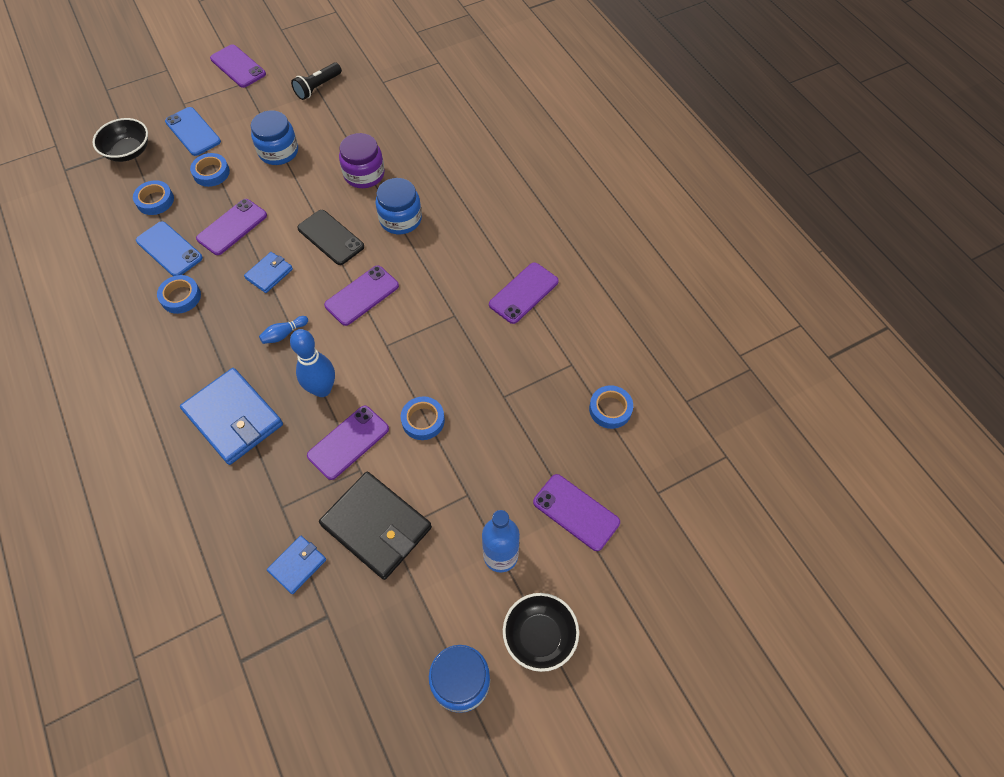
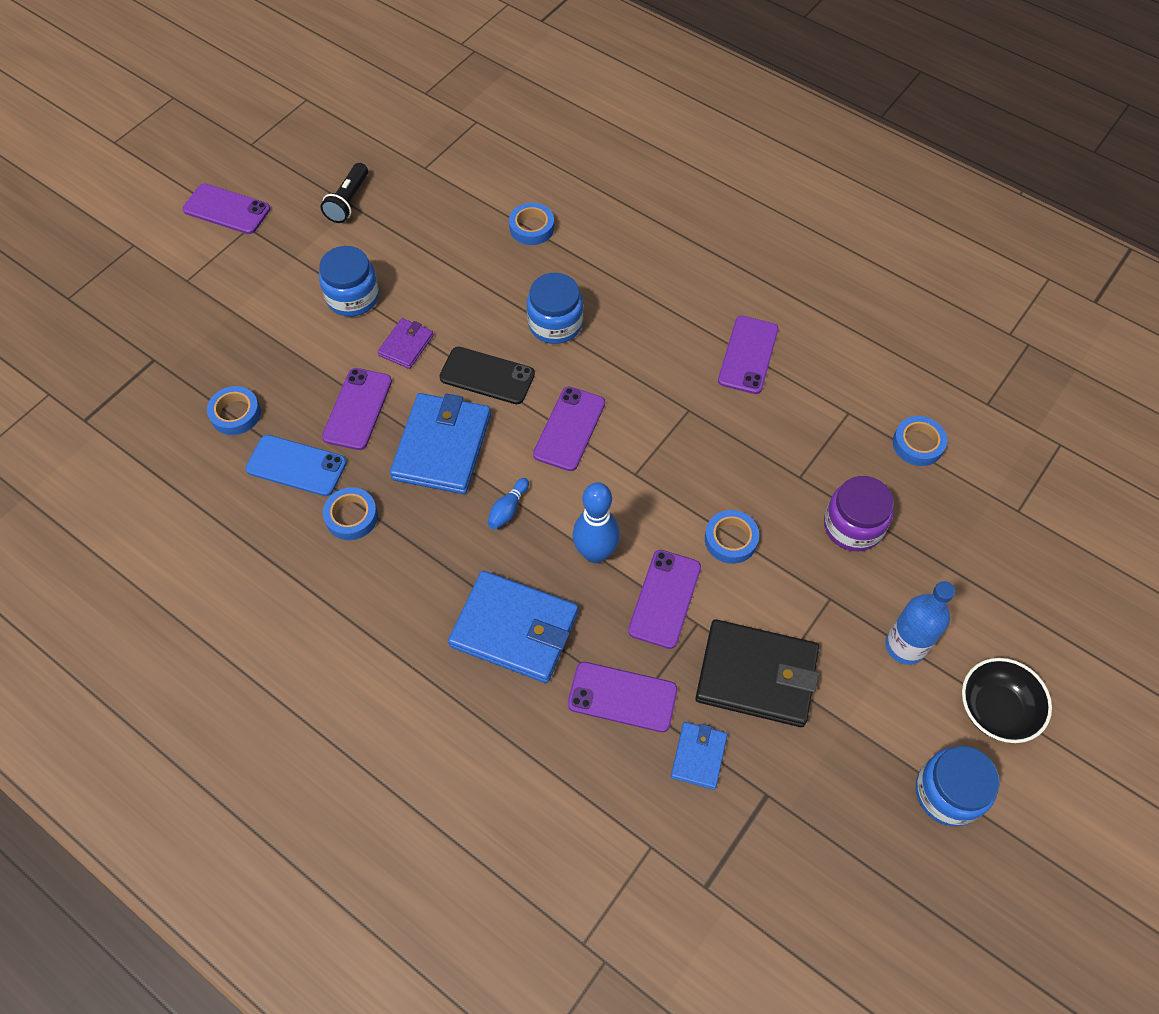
camera: 25 degrees left, 0 degrees up
(128, 152) = (156, 366): black bowl -> none
(193, 132) = (224, 311): blue phone -> none
(211, 173) = (285, 353): blue tape -> blue tape (531, 228)
(269, 274) = (442, 447): blue wallet -> blue wallet, size x1.96
(291, 197) = (406, 345): none -> purple wallet
(364, 174) = (477, 287): purple jar -> purple jar (853, 526)
(576, 512) = (951, 566): purple phone -> purple phone (622, 697)

